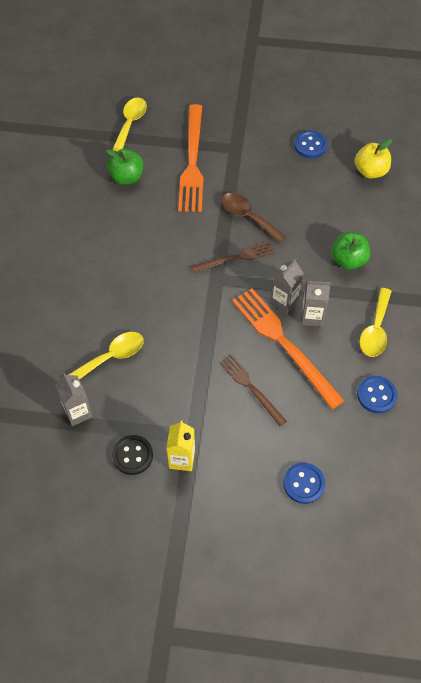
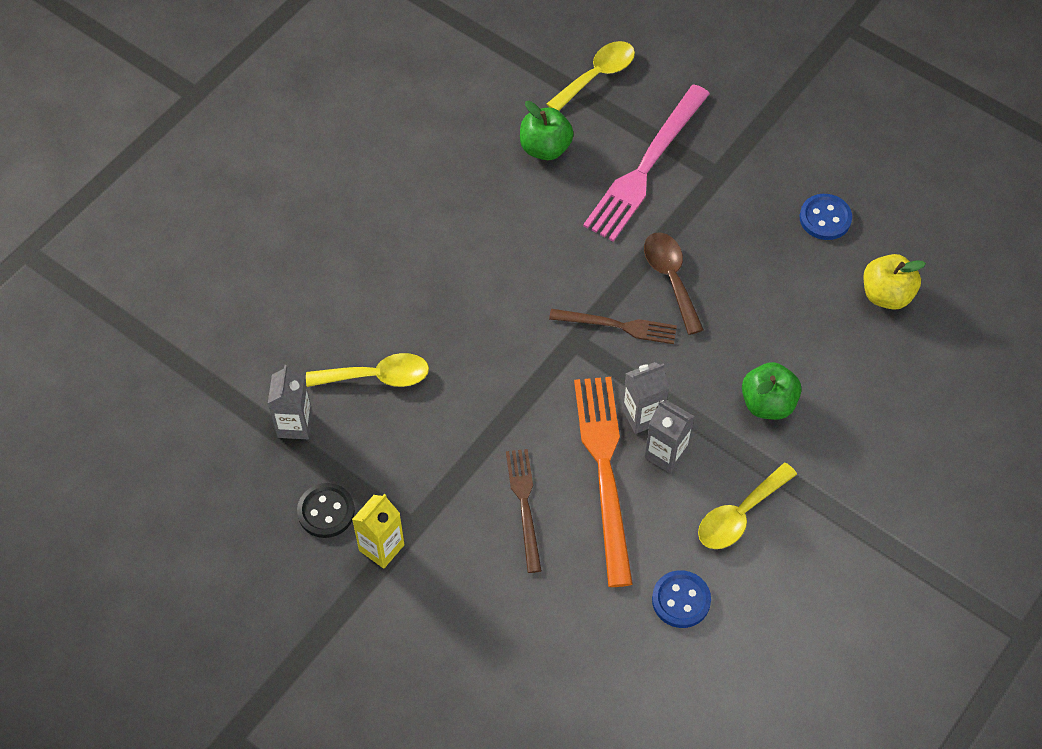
camera: 30 degrees right, 0 degrees up
(192, 162) = (646, 167): orange fork -> pink fork
(303, 484) = (510, 659): blue button -> none

